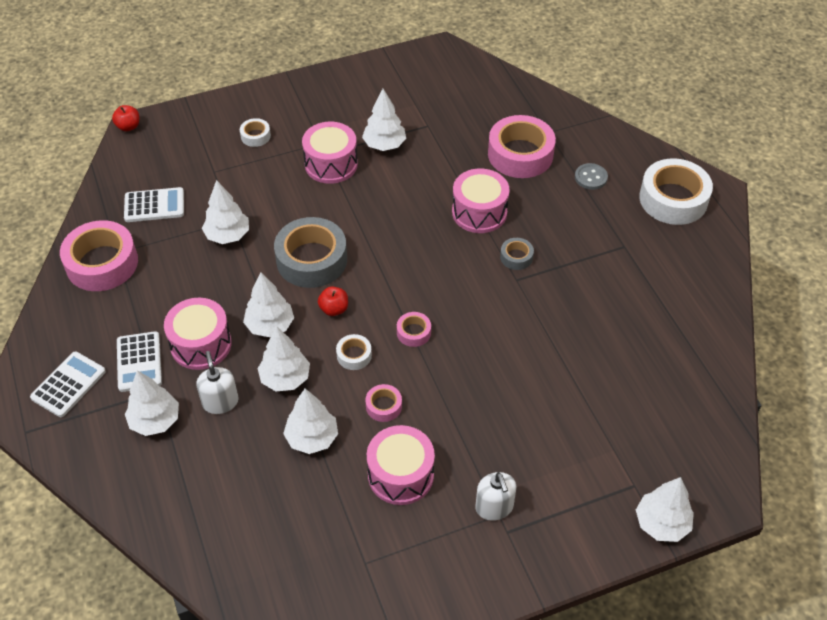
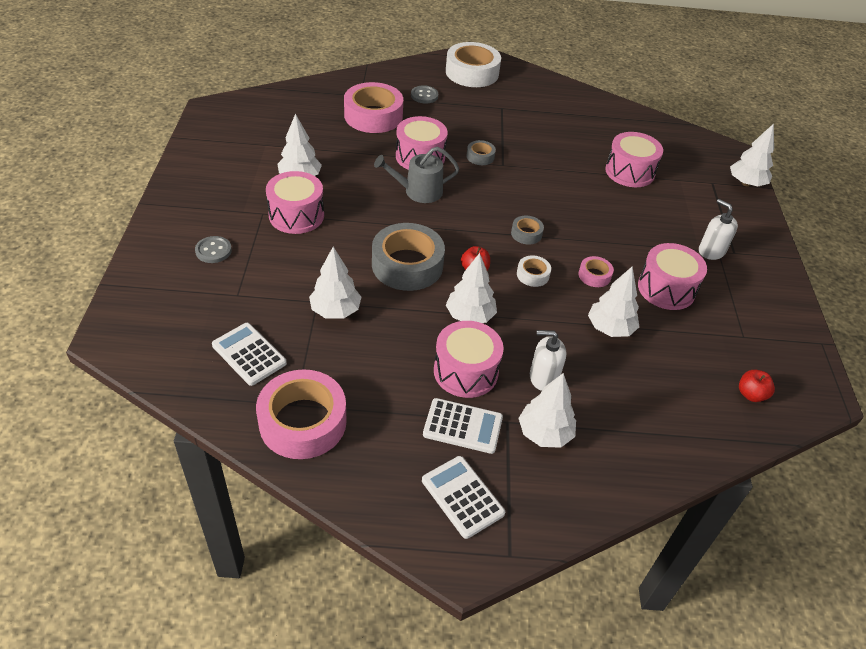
camera: 70 degrees left, 5 degrees down
(128, 126) = (103, 342): red apple -> red apple (751, 394)
(154, 205) = (249, 354): white calculator -> white calculator turned 60 degrees counterclockwise
(255, 136) = (213, 251): white tape -> grey button
(285, 378) = (537, 325): white tree -> none
(413, 332) = (526, 234): pink tape -> grey tape
(422, 230) = (418, 191): none -> grey watering can
(494, 507) = (711, 251): white soap dispenser -> white soap dispenser turned 135 degrees counterclockwise
(591, 395) = (629, 172): none -> pink drum

